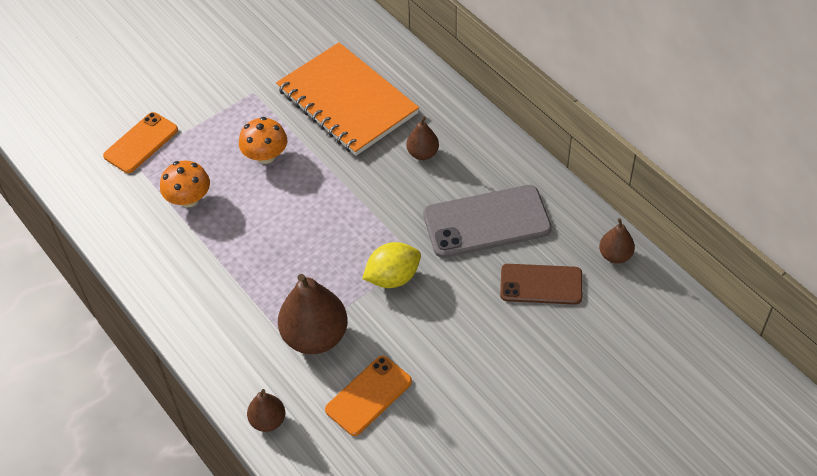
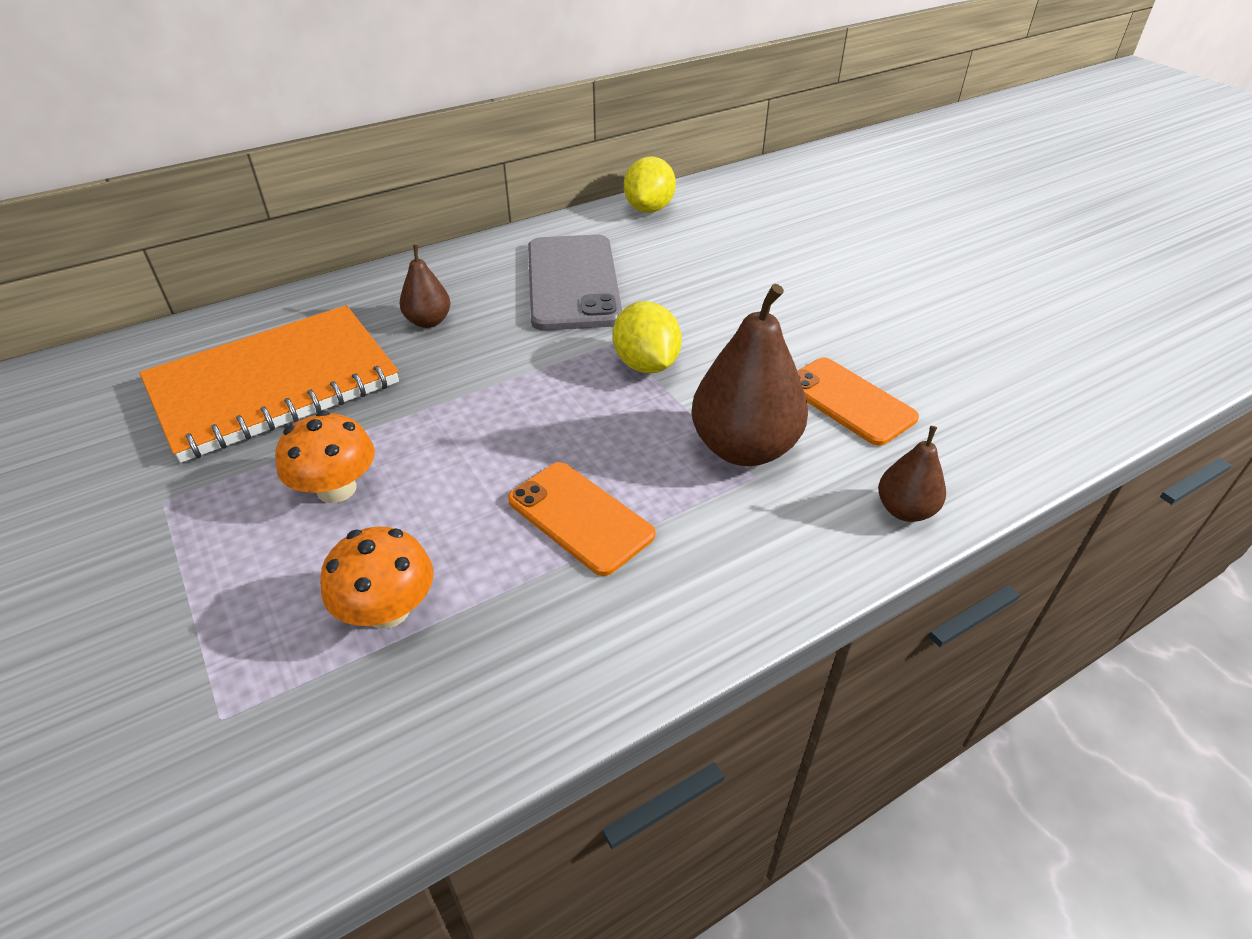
camera: 85 degrees left, 10 degrees down
(141, 143) = (173, 702): orange phone -> orange phone (580, 517)
(541, 284) = (680, 256): brown phone -> none
(615, 255) = (649, 209): brown pear -> yellow lemon

